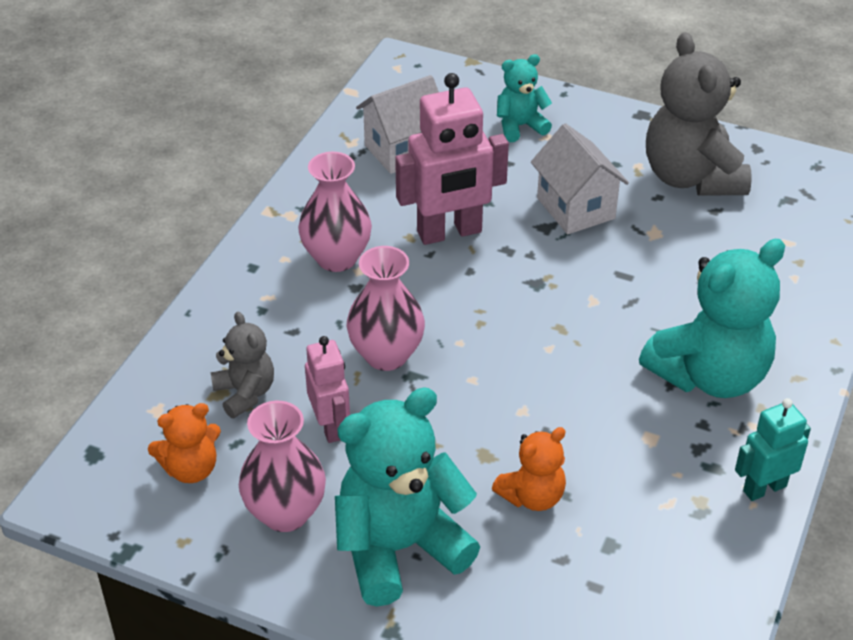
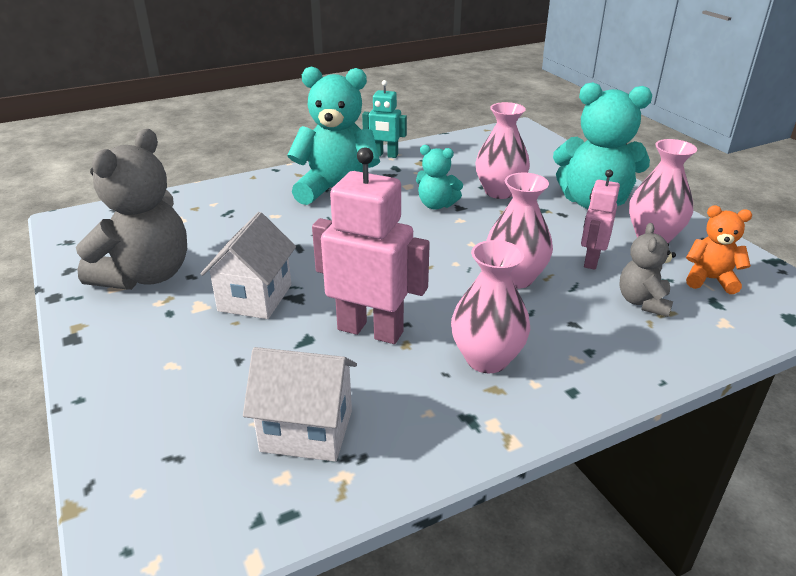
camera: 140 degrees left, 10 degrees down
(520, 126) = (172, 389): turquoise teddy bear -> turquoise teddy bear (436, 205)
(532, 496) = (499, 192): orange teddy bear -> pink vase

